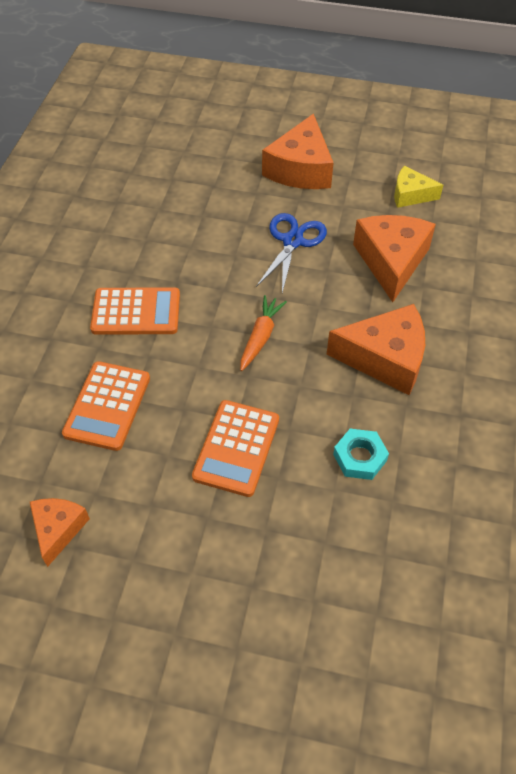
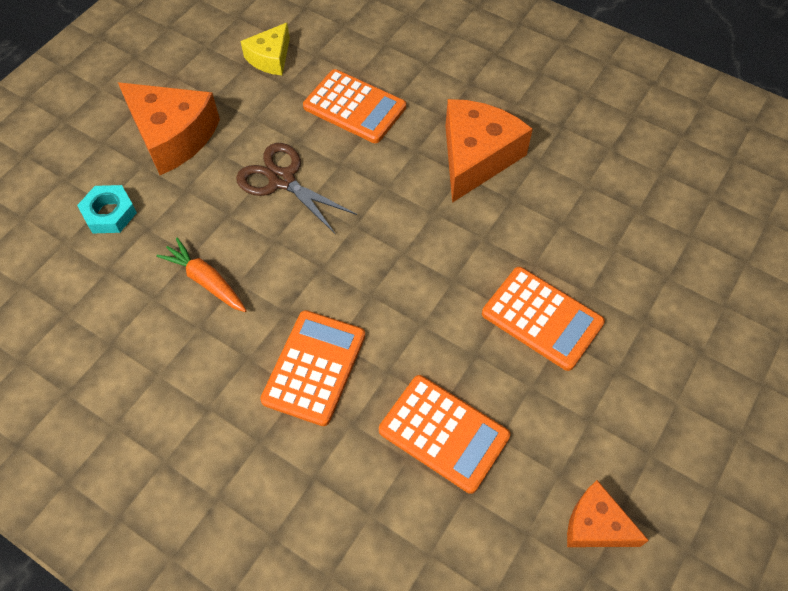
camera: 70 degrees left, 5 degrees up
(260, 337) = (406, 253): orange carrot -> orange carrot (206, 281)
(293, 241) = (282, 180): blue scissors -> brown scissors
(360, 457) = (584, 218): turquoise nut -> turquoise nut (109, 213)
(391, 261) = (354, 107): orange cheese -> orange calculator

